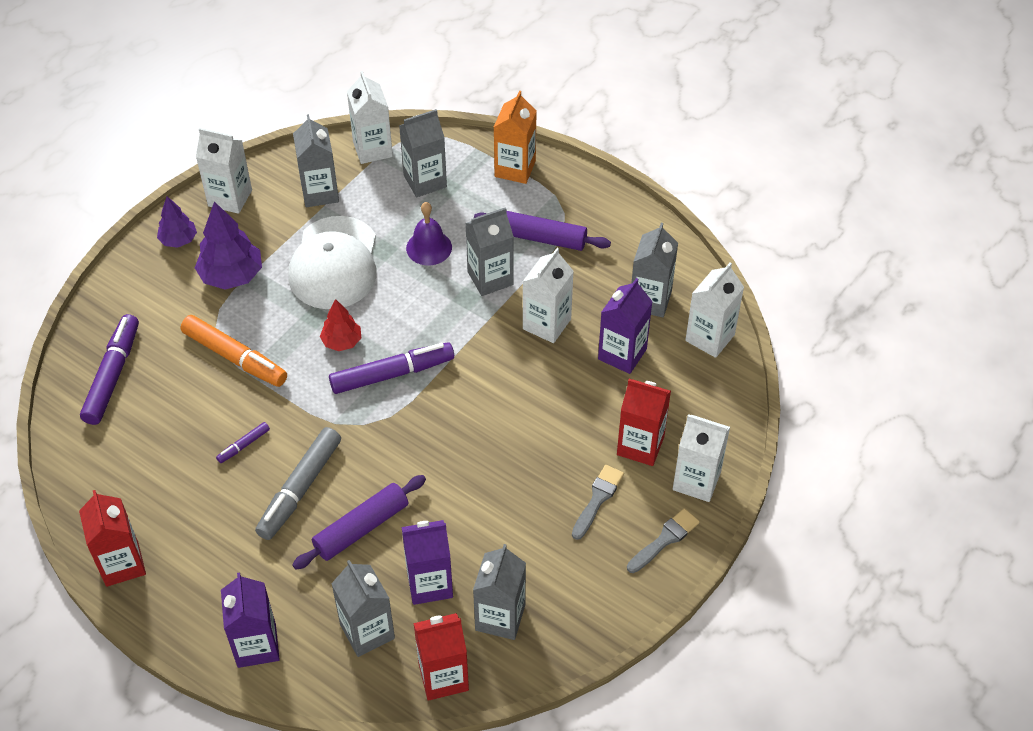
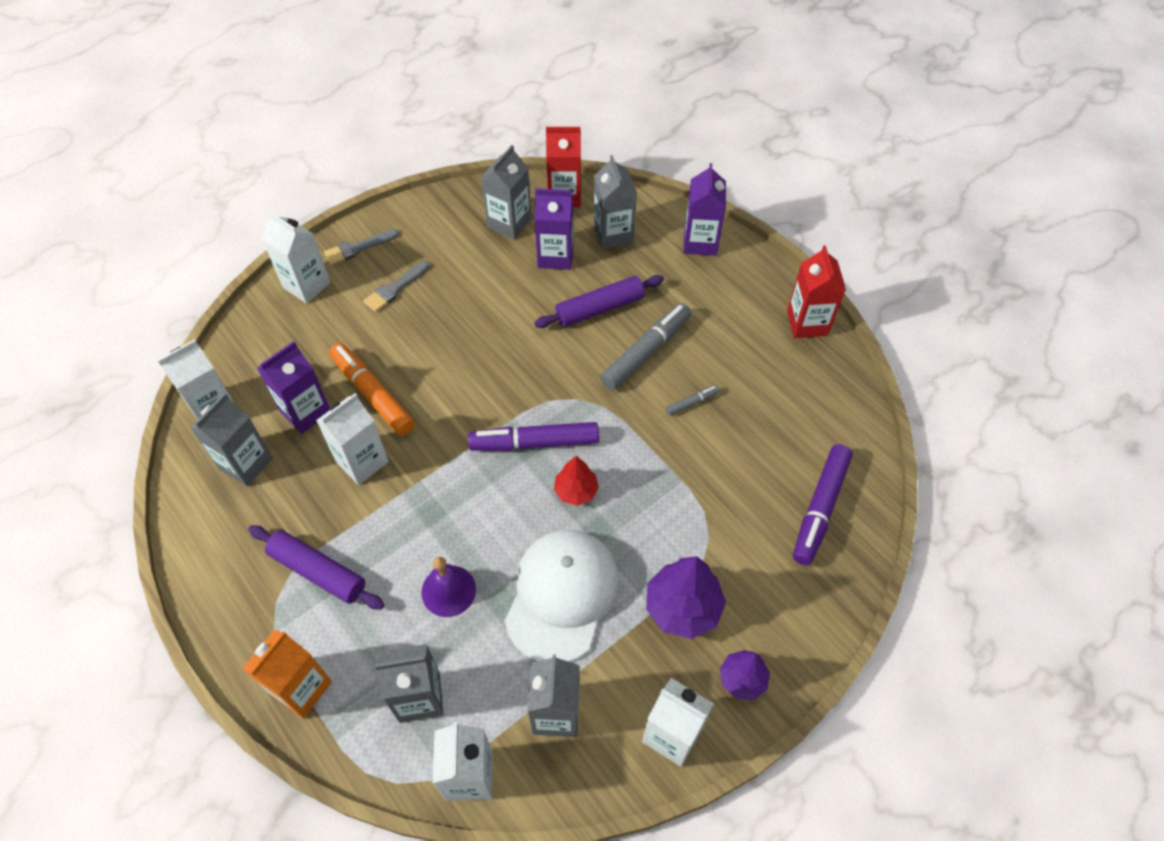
camera: 165 degrees left, 5 degrees up
(235, 357) = (690, 499): orange marker -> orange marker (373, 394)
(243, 445) = (692, 403): purple marker -> grey marker
(490, 278) = (396, 531): grey carton -> none
(640, 445) = (336, 323): red carton -> none

